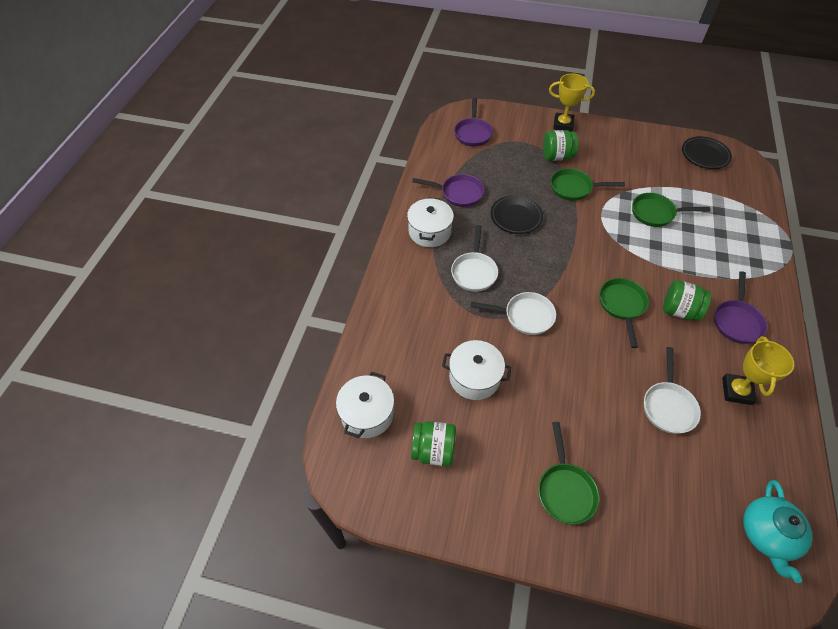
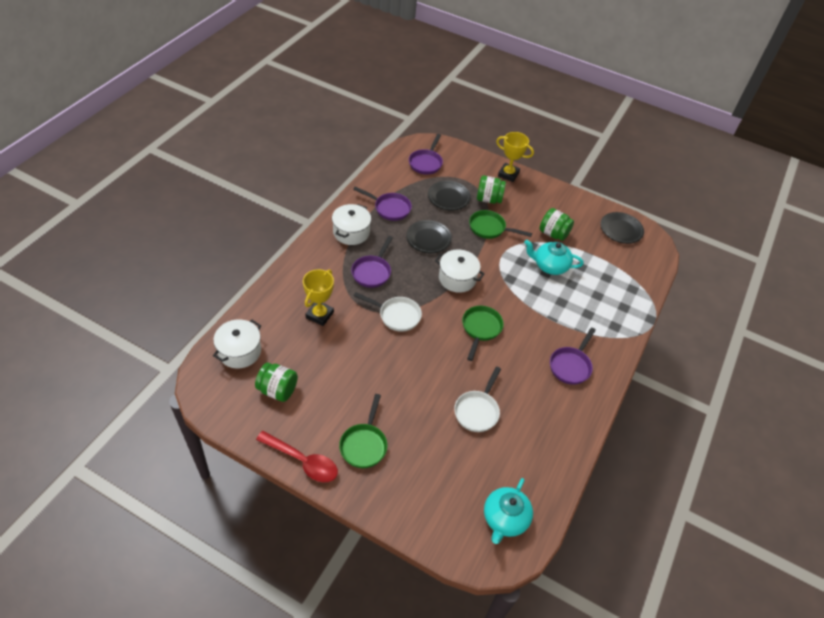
camera: 10 degrees right, 5 degrees down
(474, 271) = (372, 272): white pan -> purple pan
(474, 377) = (334, 349): white pot -> white pot (457, 278)
(504, 536) = (303, 461): none -> red spoon
(514, 165) = (448, 198): none -> black plate
(656, 213) = (550, 266): green pan -> turquoise teapot
(679, 310) = (526, 345): green jar -> green jar (553, 234)
(736, 391) = (540, 416): yellow trophy -> yellow trophy (319, 315)

